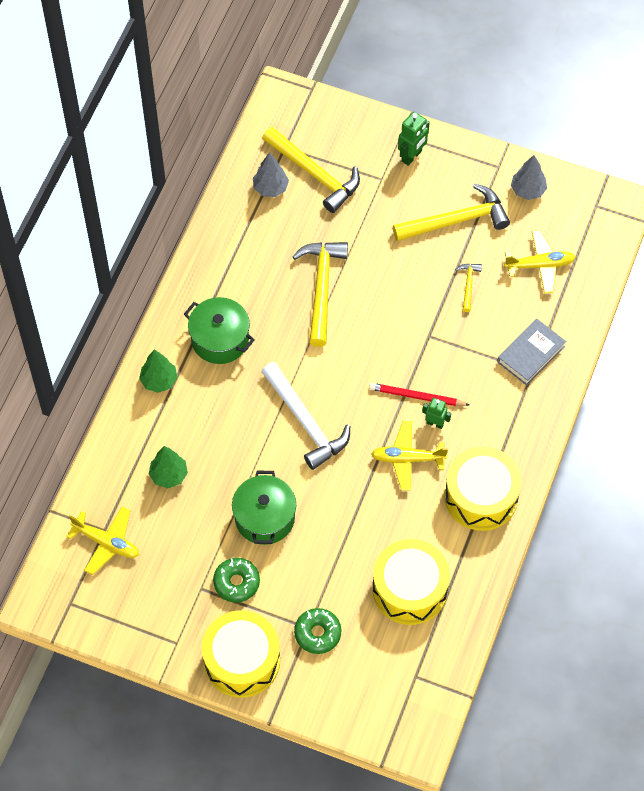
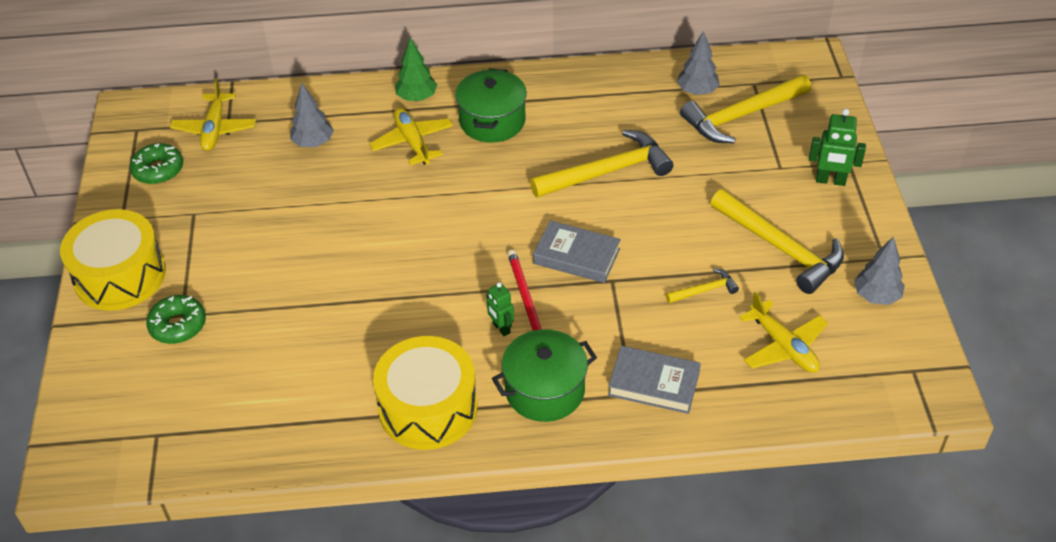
camera: 65 degrees right, 15 degrees down
(169, 475) = (313, 143): green tree -> grey tree
(236, 582) = (212, 237): green donut -> green donut (158, 170)
(264, 517) = (301, 230): green pot -> green pot (545, 390)
(305, 422) = (436, 219): white hammer -> none
(314, 174) = (741, 116): yellow hammer -> yellow hammer turned 45 degrees clockwise
(394, 347) = (576, 256): none -> grey book
(407, 459) = (440, 321): yellow plane -> yellow plane (412, 142)
(409, 589) = (270, 386): yellow drum -> none
(435, 423) = (501, 328): green robot -> green robot turned 150 degrees clockwise

